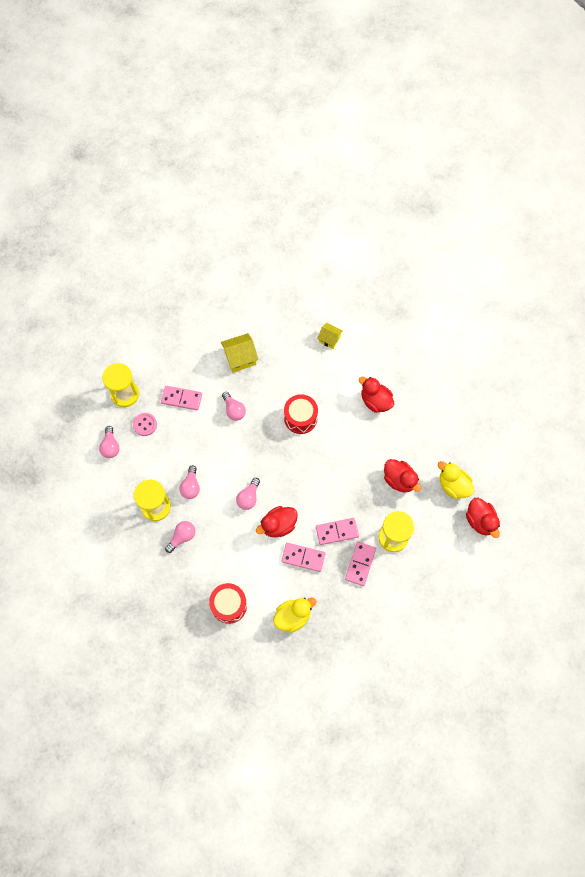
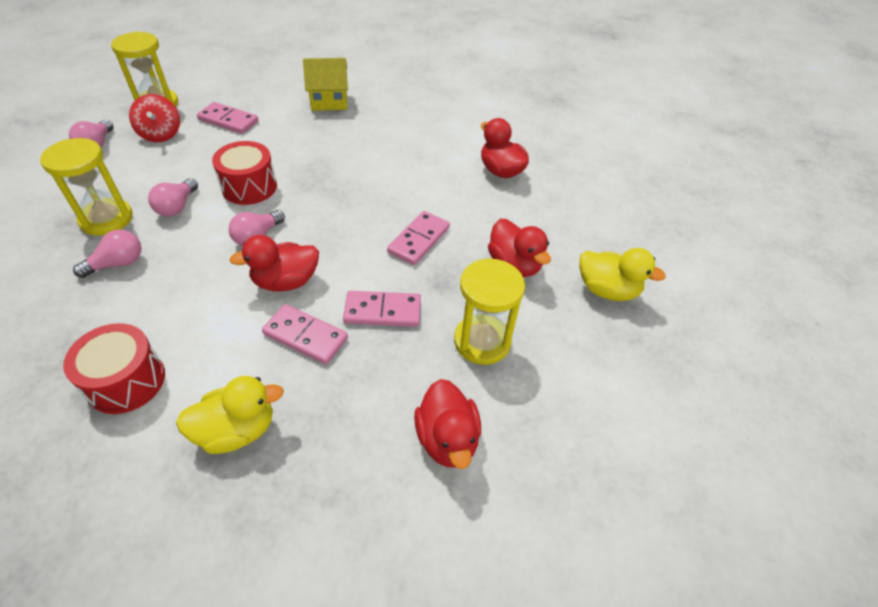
camera: 10 degrees right, 20 degrees down
(145, 424) = (161, 134): pink button -> red spinning top
(234, 410) = (292, 143): pink light bulb -> none
(300, 418) = (383, 167): red drum -> red drum (249, 187)
(329, 339) = (455, 106): yellow house -> none
(360, 564) = (407, 369): pink domino -> pink domino (419, 240)
(453, 485) = (607, 290): yellow duck -> yellow duck turned 150 degrees clockwise
(480, 521) = (652, 351): red duck -> red duck (447, 439)

